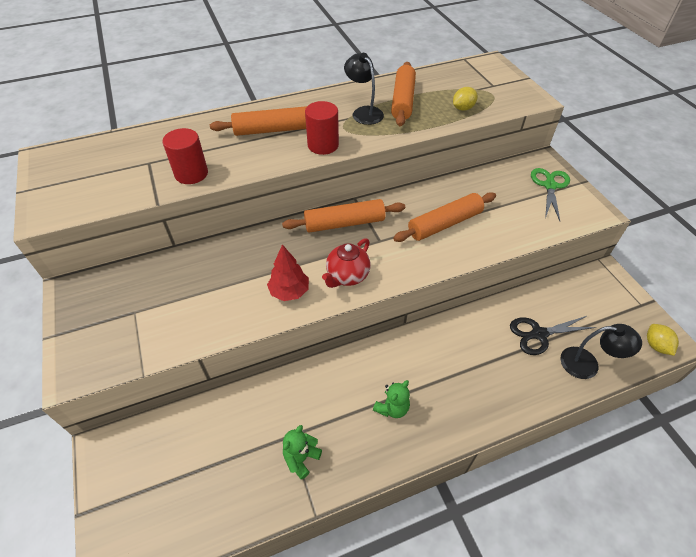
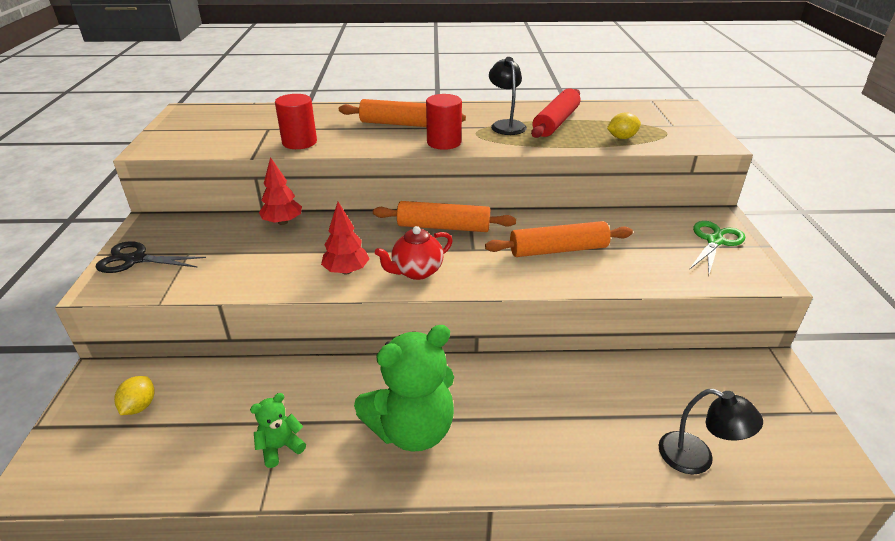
camera: 20 degrees right, 15 degrees down
(202, 254) = (283, 222): none -> red tree
(392, 408) = (412, 430): green teddy bear -> green teddy bear, size x2.16
(403, 100) = (556, 122): orange rolling pin -> red rolling pin
(539, 334) = (643, 406): black scissors -> black scissors (135, 259)
(656, 345) = (814, 465): yellow lemon -> yellow lemon (139, 406)

